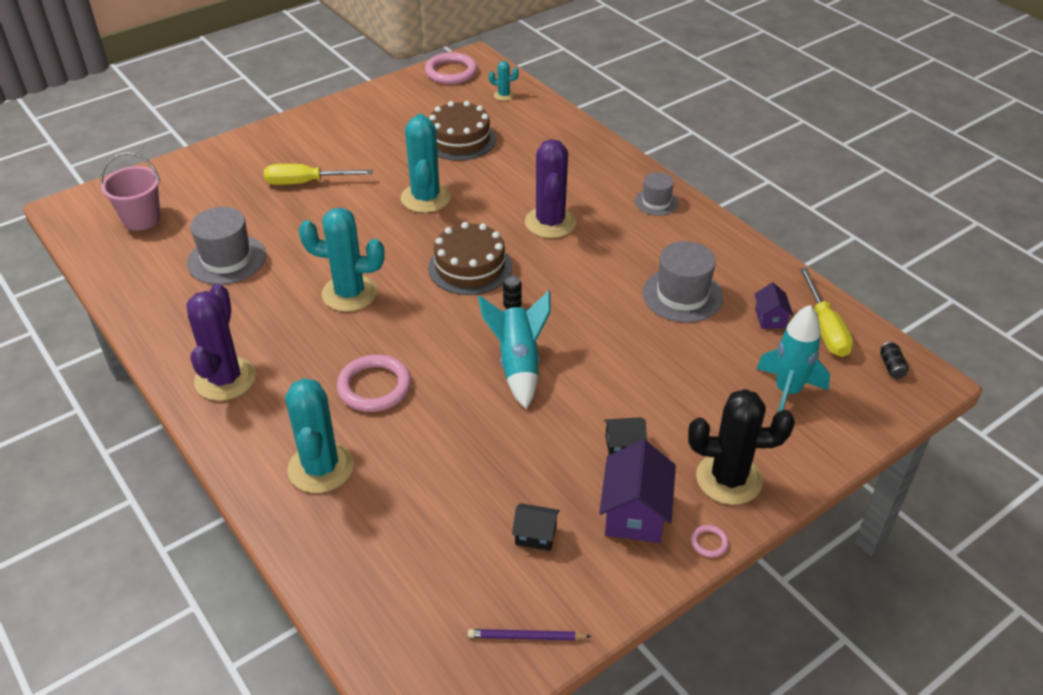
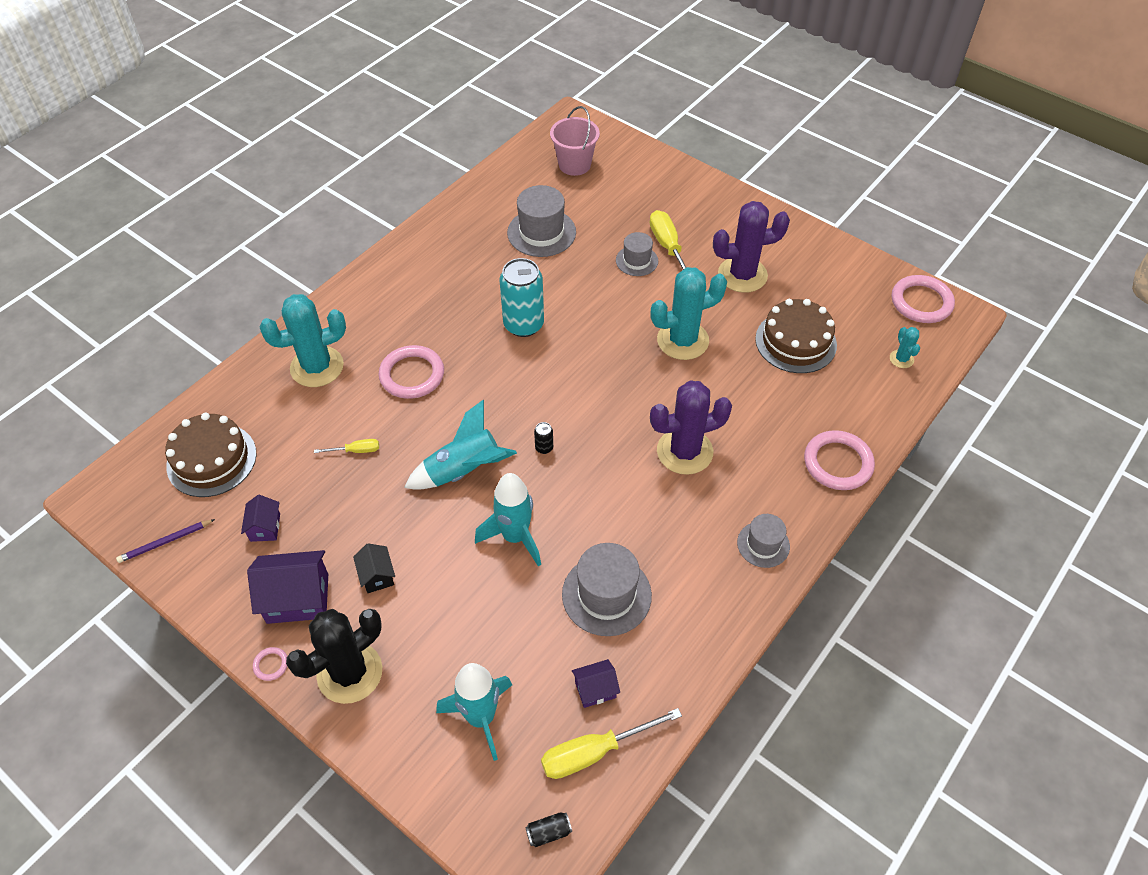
camera: 75 degrees right, 10 degrees up
(225, 379) = (399, 280): purple cactus -> purple cactus (742, 275)
(309, 205) = (637, 261): none -> grey hat
(349, 293) = (523, 325): turquoise cactus -> turquoise can
(459, 445) = (356, 450): none -> yellow screwdriver
(470, 267) = (589, 401): brown cake -> brown cake (211, 459)
(526, 637) = (165, 542): purple pencil -> purple pencil turned 105 degrees counterclockwise
(535, 535) = (265, 527): black house -> purple house
(592, 149) = (838, 463): none -> pink ring
(607, 341) = (515, 537): none -> turquoise rocket
(729, 479) = (350, 673): black cactus -> black cactus turned 60 degrees clockwise

